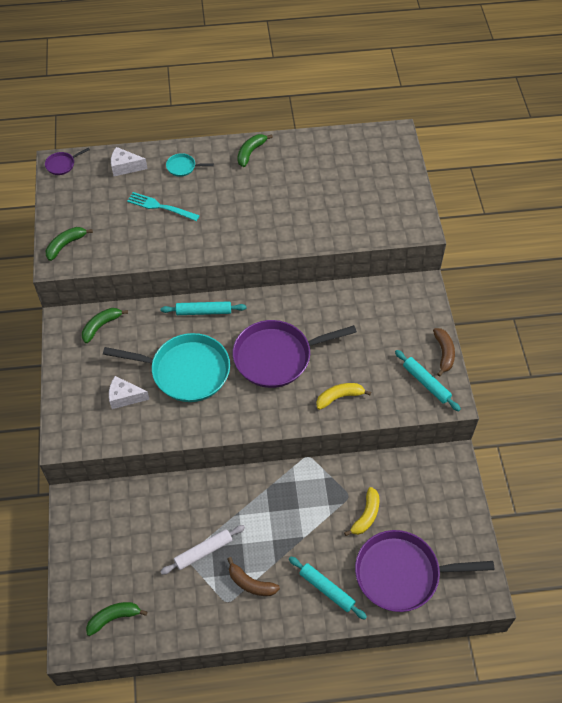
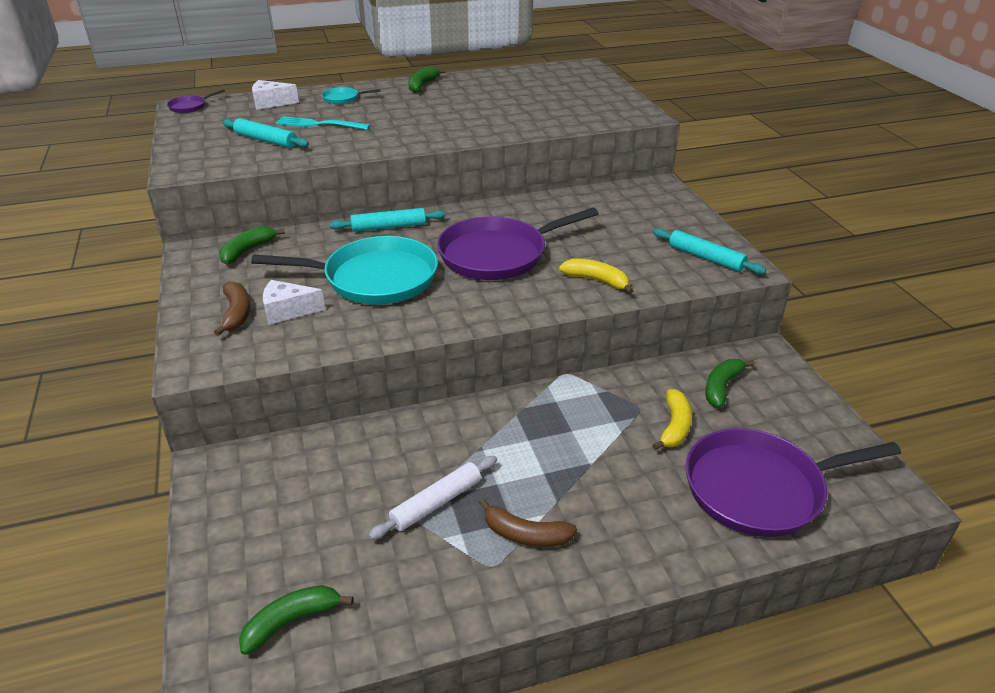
camera: 10 degrees left, 20 degrees down
(66, 245) = (194, 158): green banana -> green banana (722, 387)
(326, 589) = (652, 525): turquoise rolling pin -> turquoise rolling pin (266, 140)
(339, 397) = (597, 281): yellow banana -> yellow banana turned 60 degrees clockwise
(444, 353) = (714, 232): brown banana -> brown banana (236, 313)

